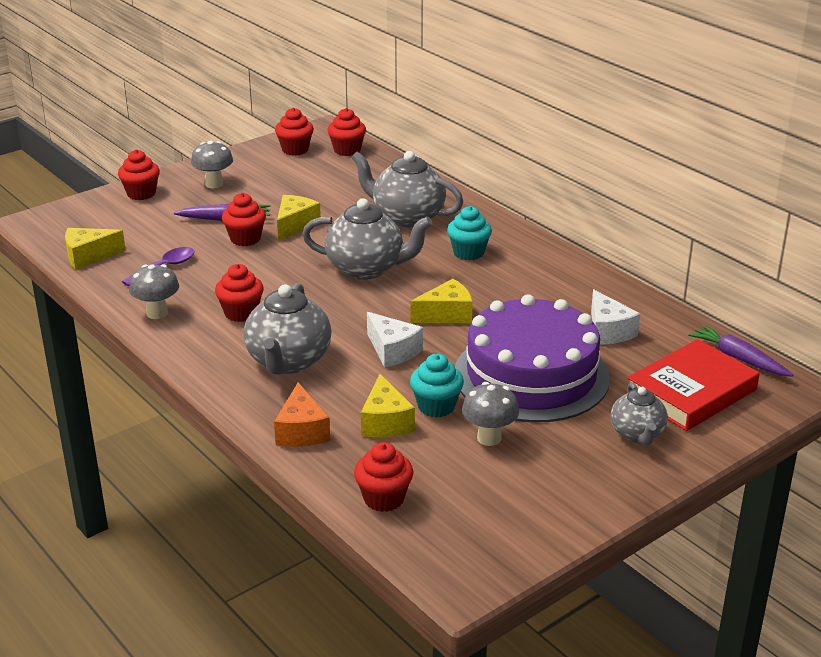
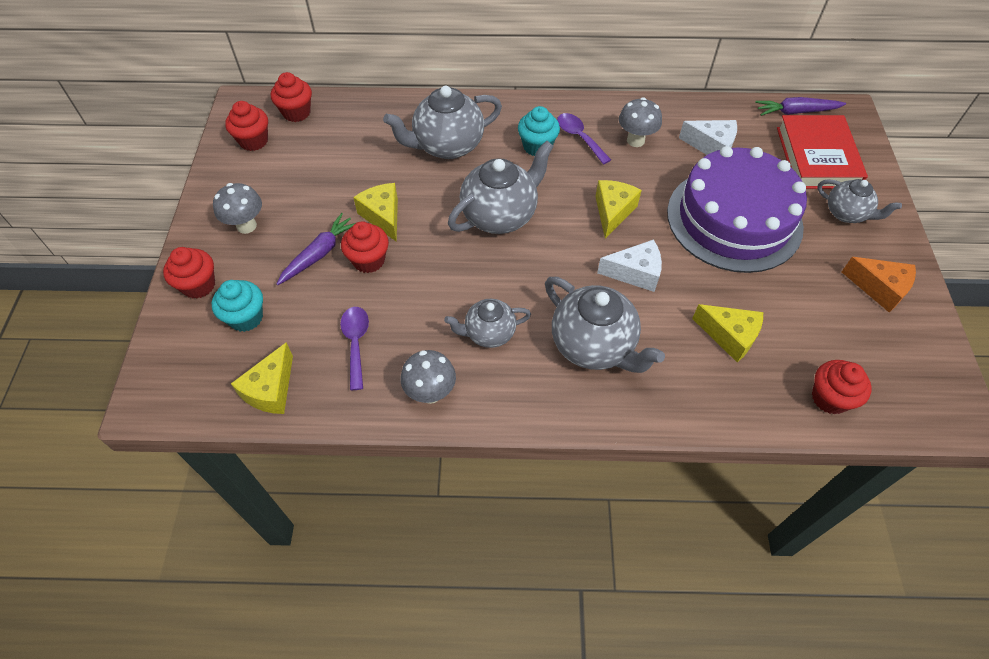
camera: 50 degrees left, 25 degrees up
(241, 313) = (488, 333): red cupcake -> grey teapot
(301, 431) = (702, 396): orange cheese -> orange cheese (879, 288)
(436, 406) = (732, 294): turquoise cupcake -> turquoise cupcake (246, 317)
(489, 438) = (795, 290): grey mushroom -> grey mushroom (635, 140)
(510, 266) = (579, 137): none -> purple spoon

